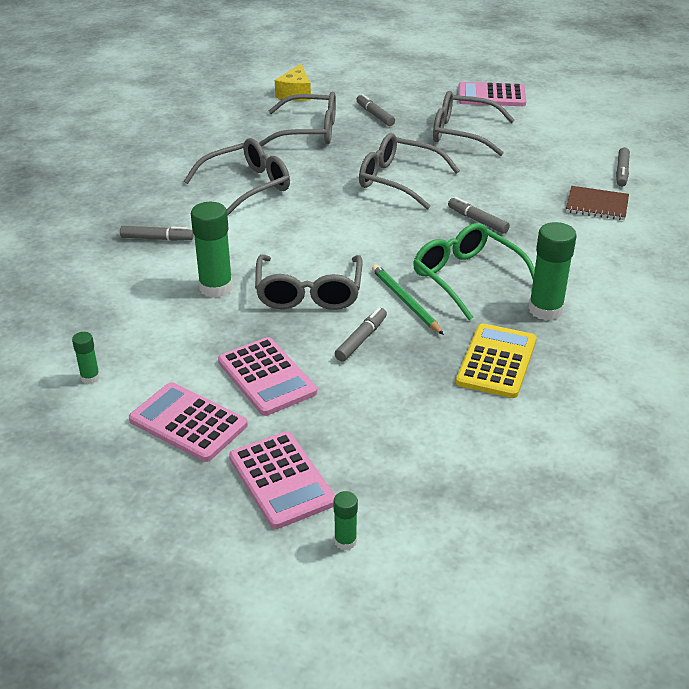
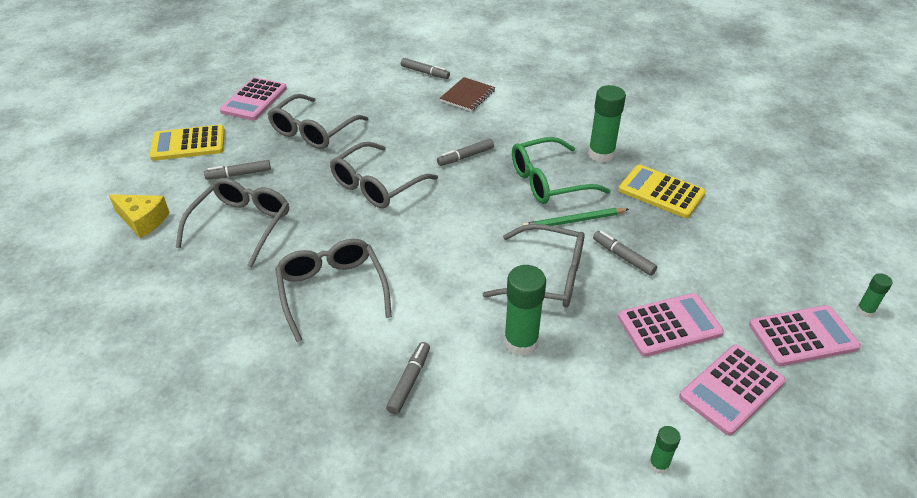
camera: 75 degrees left, 5 degrees up
(403, 85) = (188, 144): none -> yellow calculator

